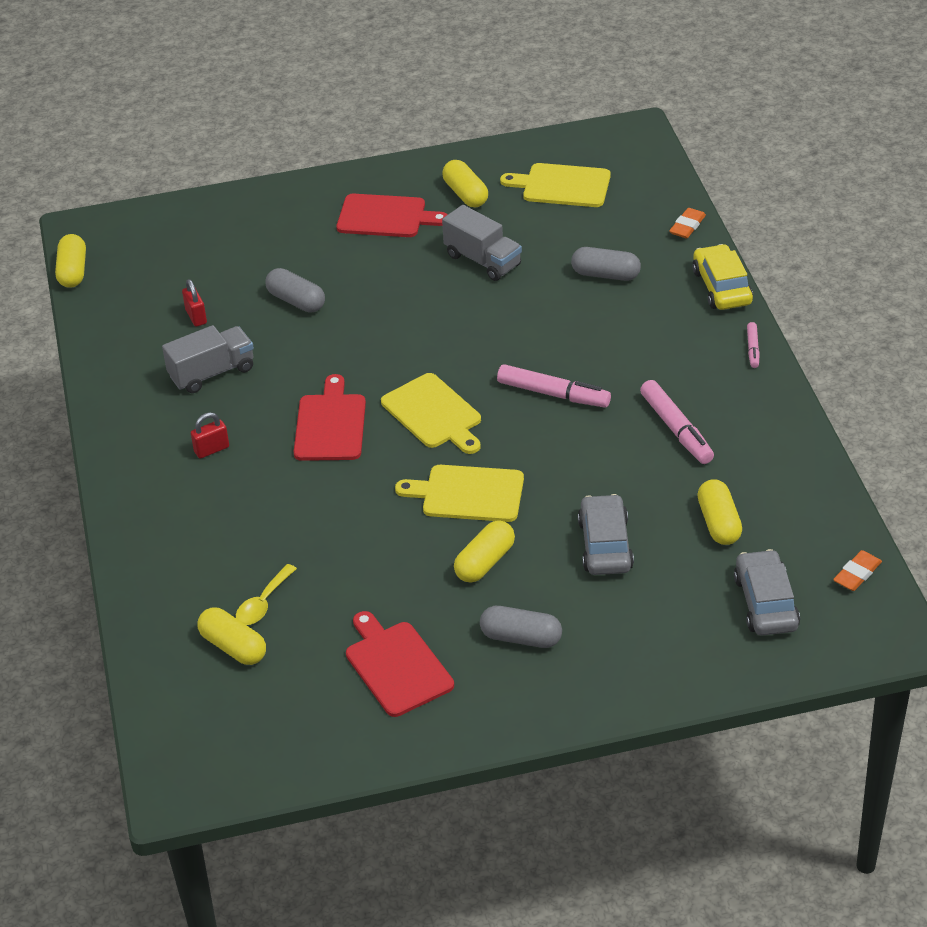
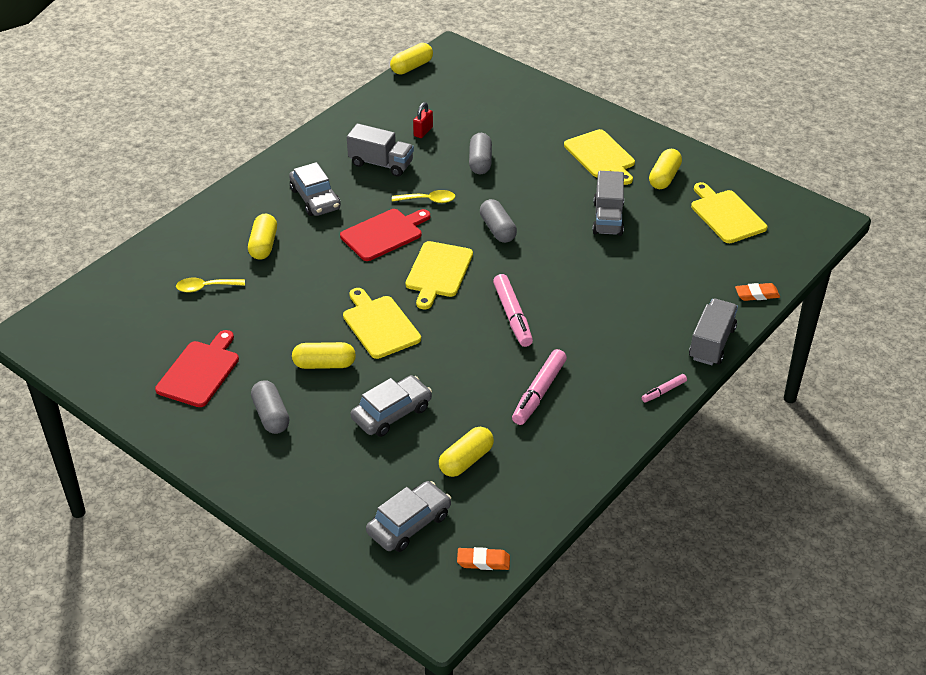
camera: 50 degrees right, 0 degrees up
(212, 449) = (315, 199): red padlock -> grey car
(233, 647) = (159, 295): yellow capsule -> yellow capsule (263, 245)
(314, 367) = (428, 200): none -> yellow spoon
(386, 217) = (601, 156): red cutting board -> yellow cutting board
(605, 274) = (659, 280): grey capsule -> grey capsule (497, 229)
(721, 287) = (712, 343): yellow car -> grey truck

